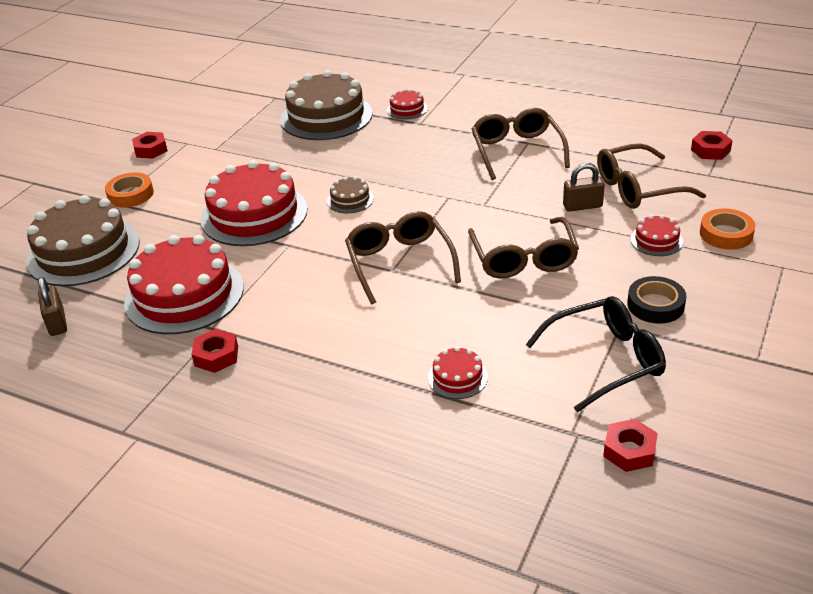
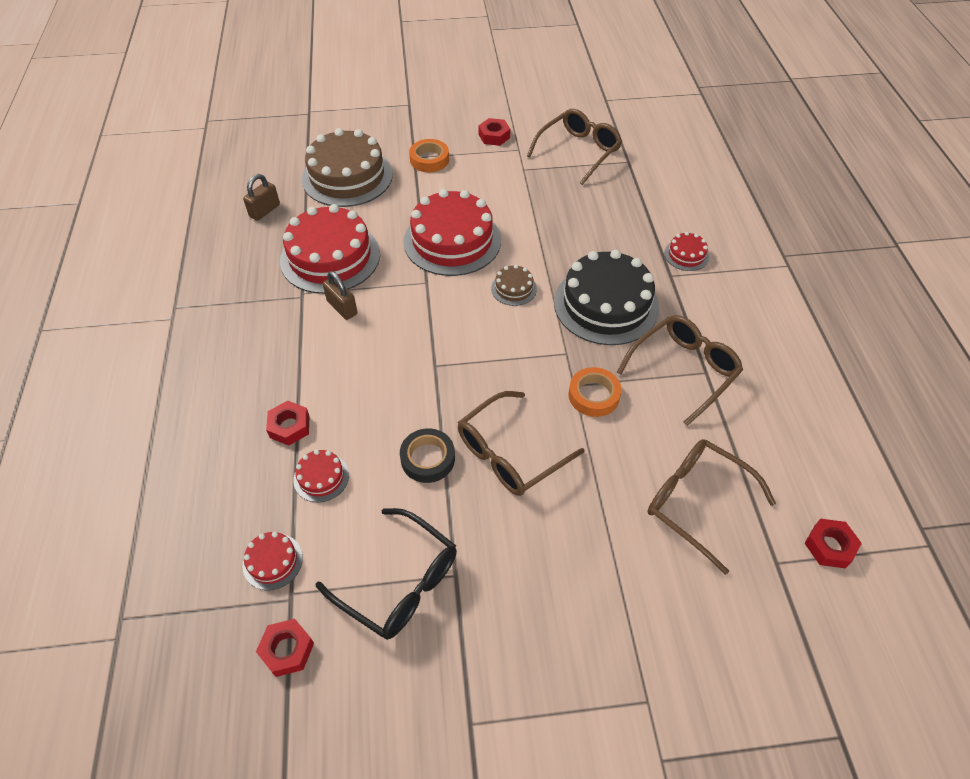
camera: 55 degrees right, 15 degrees up
(216, 356) = (272, 313): red nut -> red nut (289, 426)
(326, 116) = (626, 208): brown cake -> none
(400, 263) = (448, 366): brown glasses -> brown glasses (578, 151)
(417, 161) = (606, 304): none -> black cake
(582, 206) = (628, 465): brown padlock -> brown padlock (342, 308)
(655, 305) = (505, 595): black tape -> black tape (428, 459)
(656, 240) = (613, 555): red cake -> red cake (272, 561)
(726, 234) = (671, 620): orange tape -> orange tape (593, 395)

